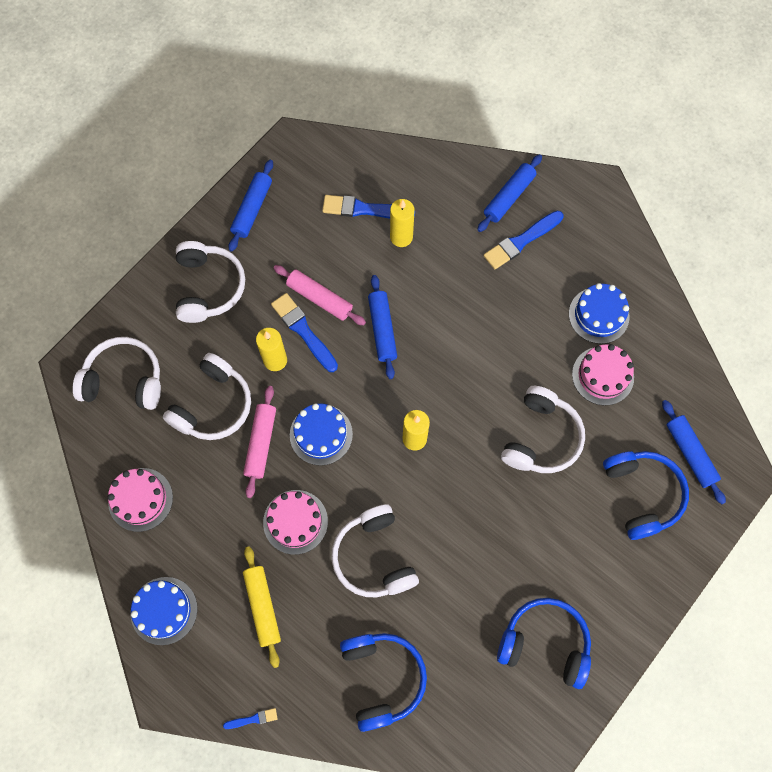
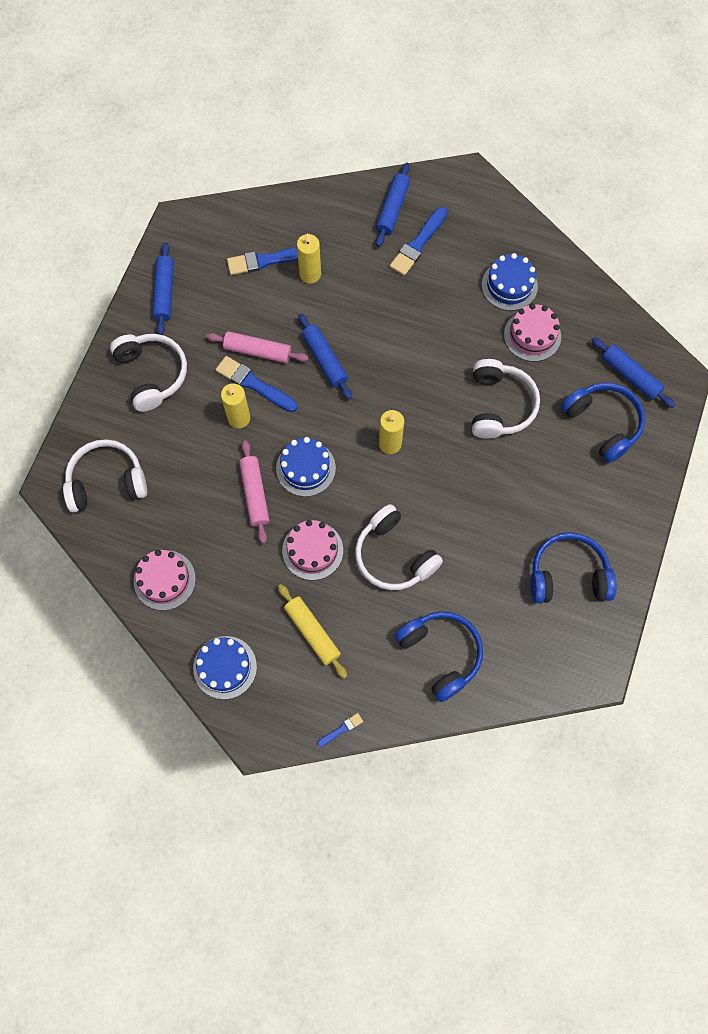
camera: 20 degrees left, 0 degrees up
(213, 405) = (198, 476): white headphones -> none

